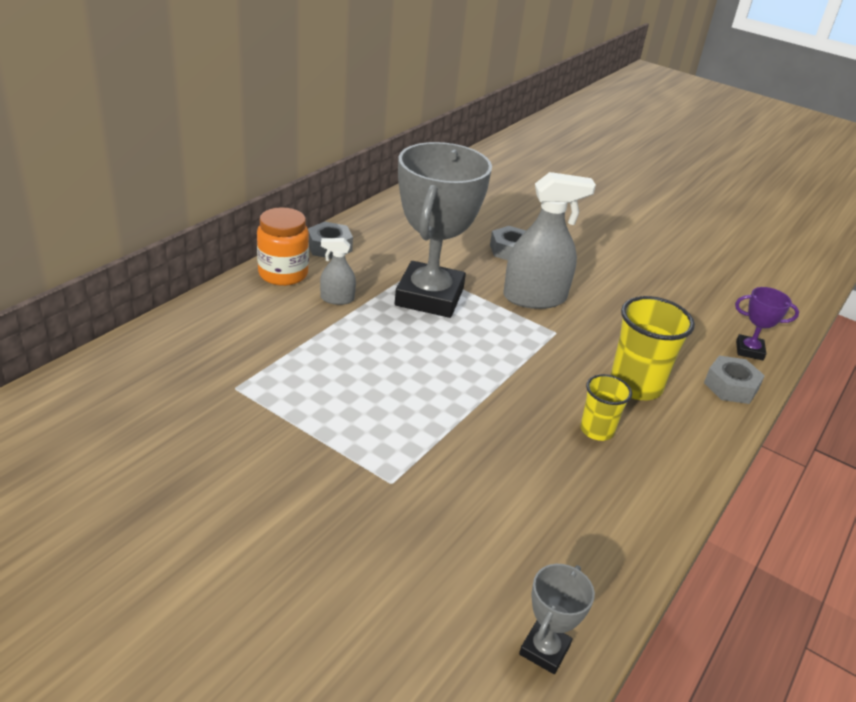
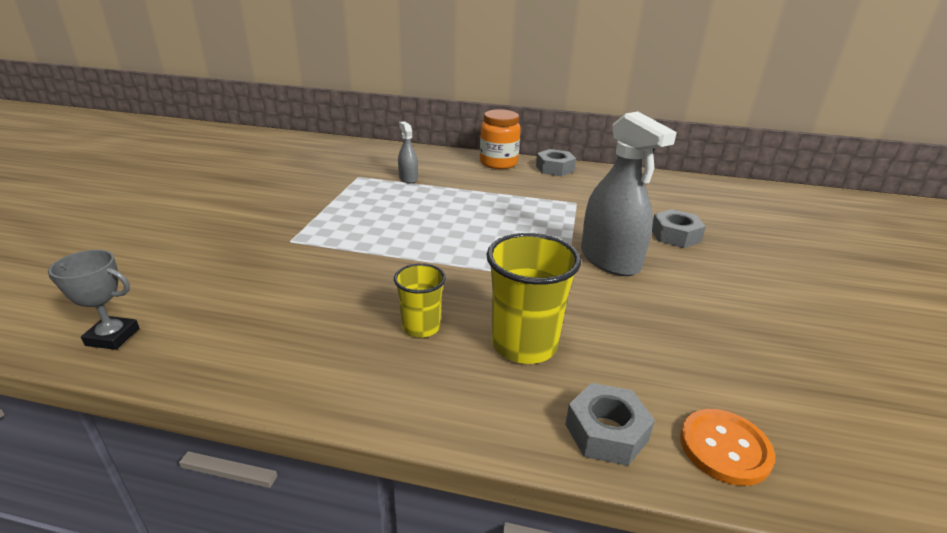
camera: 70 degrees right, 5 degrees down
(337, 299) = (491, 183): grey spray bottle -> grey spray bottle (408, 178)
(429, 297) = (540, 213): grey trophy -> none
(749, 350) = (724, 448): purple trophy -> orange button

